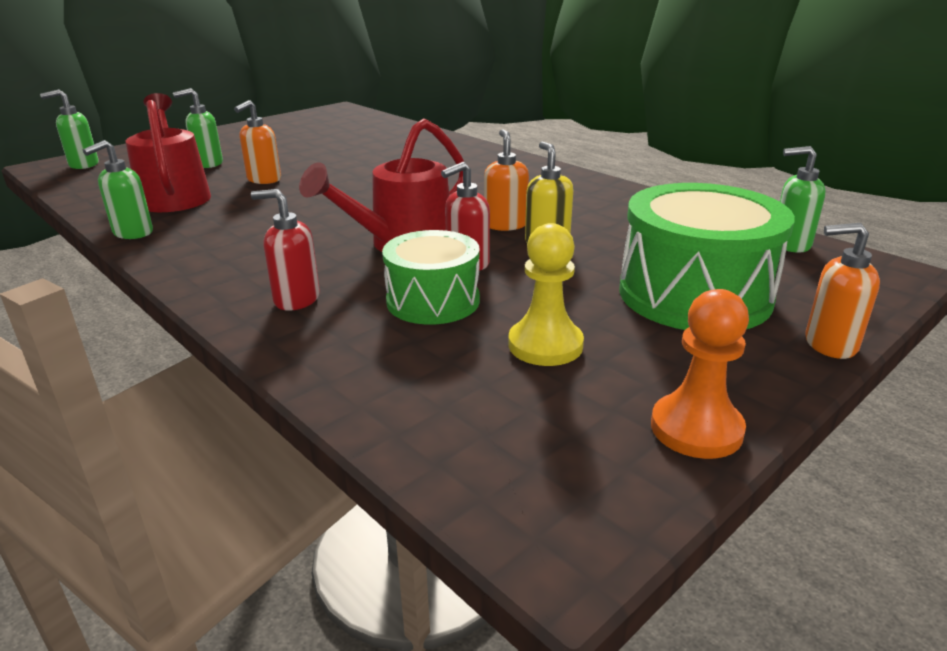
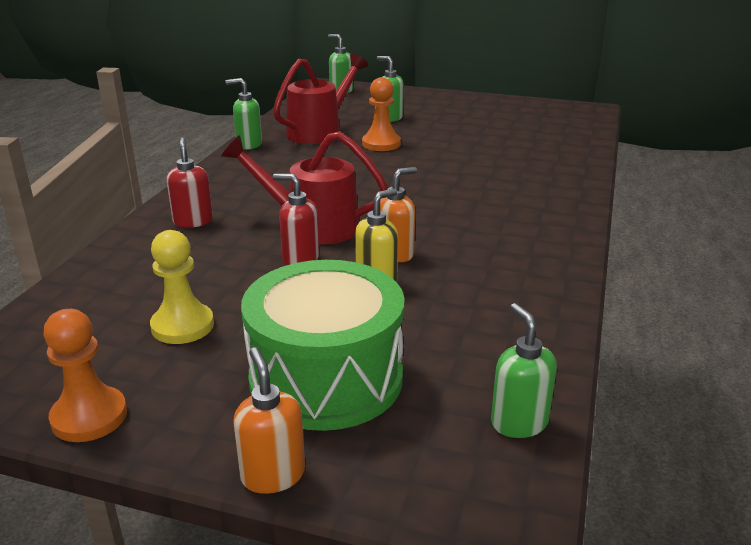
camera: 60 degrees right, 0 degrees up
(264, 180) = (381, 144): orange soap dispenser -> orange pawn
(433, 301) = (224, 265): green drum -> none

